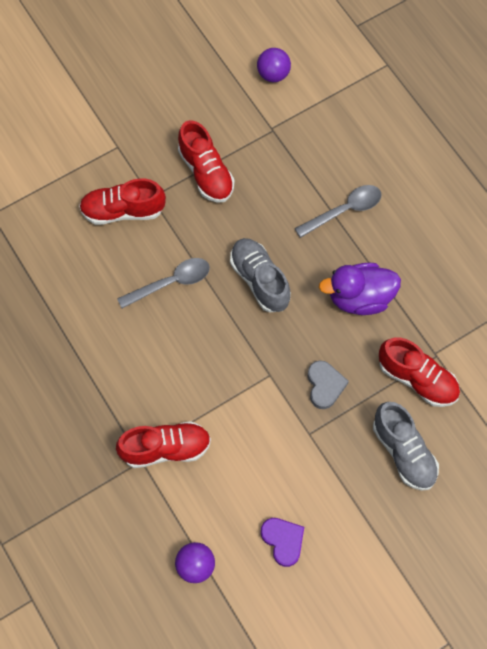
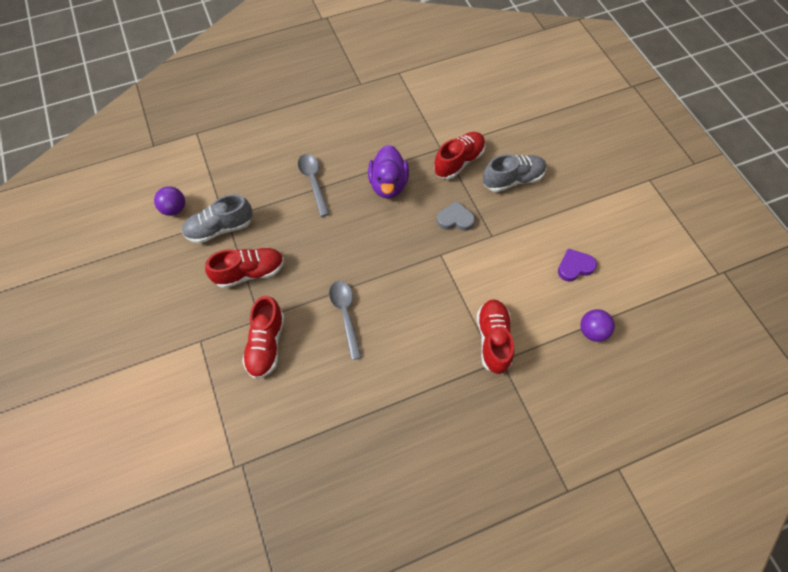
camera: 80 degrees left, 5 degrees down
(259, 280) = (358, 248): grey shoe -> grey shoe (220, 228)

